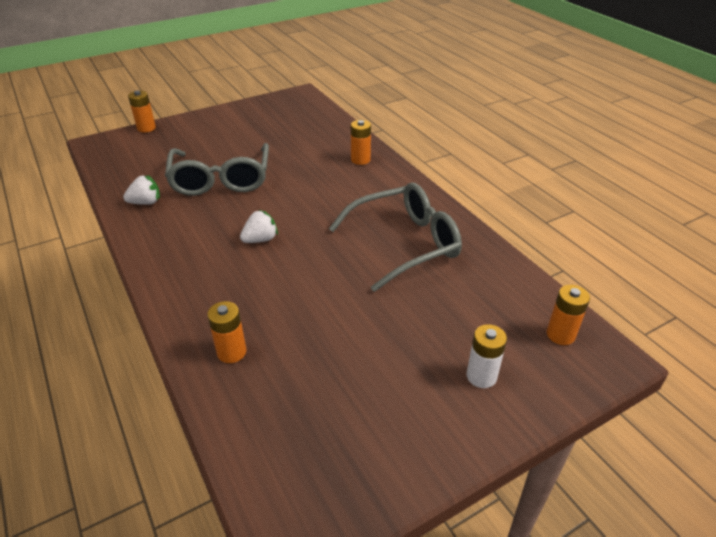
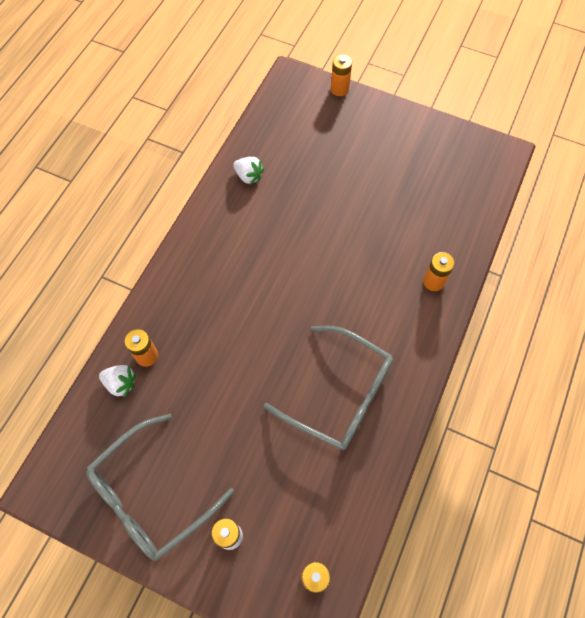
camera: 55 degrees right, 25 degrees up
(221, 179) = (317, 200): grey glasses -> grey glasses (152, 494)
(260, 239) = (266, 286): white strawberry -> white strawberry (121, 383)

